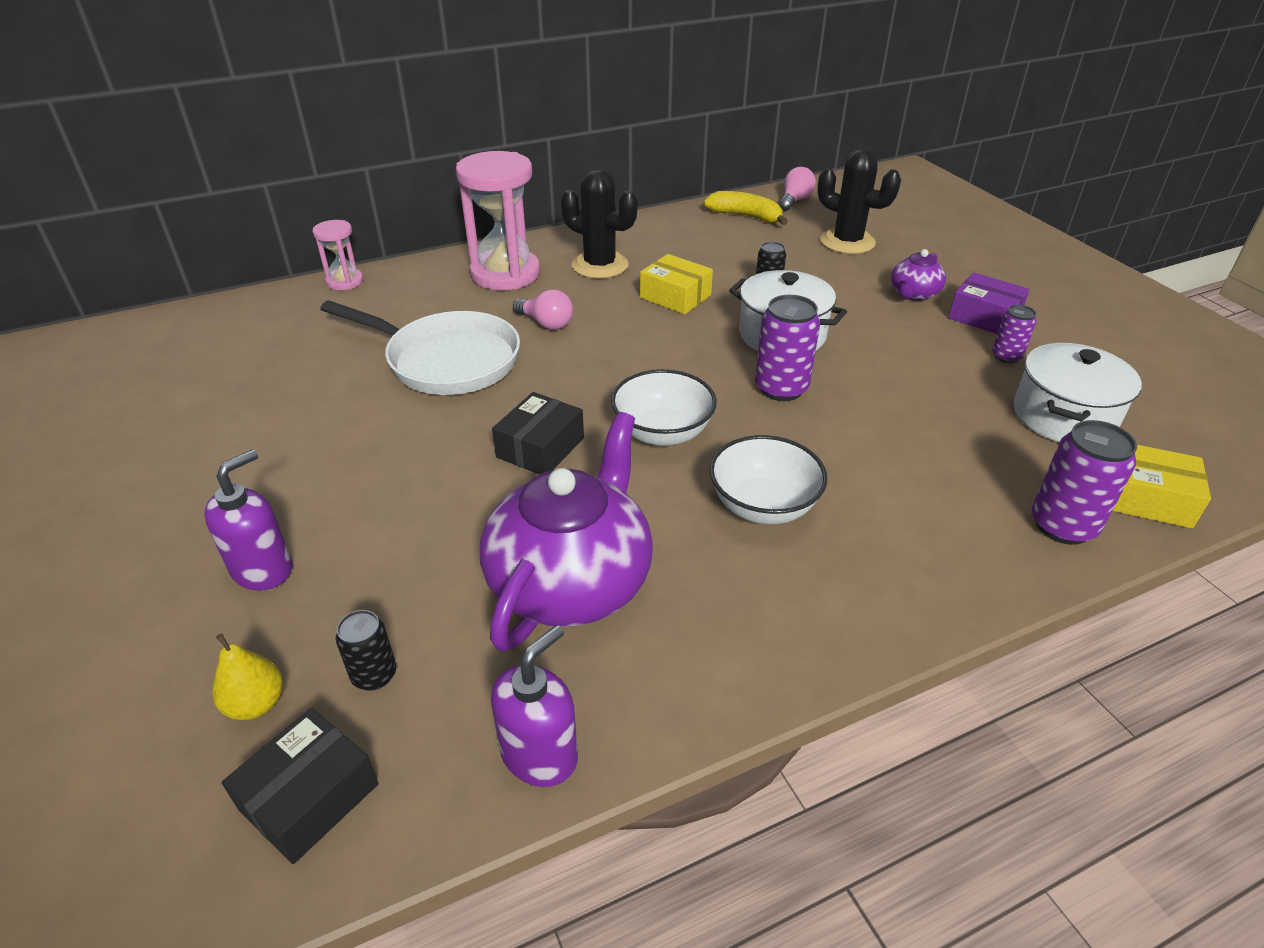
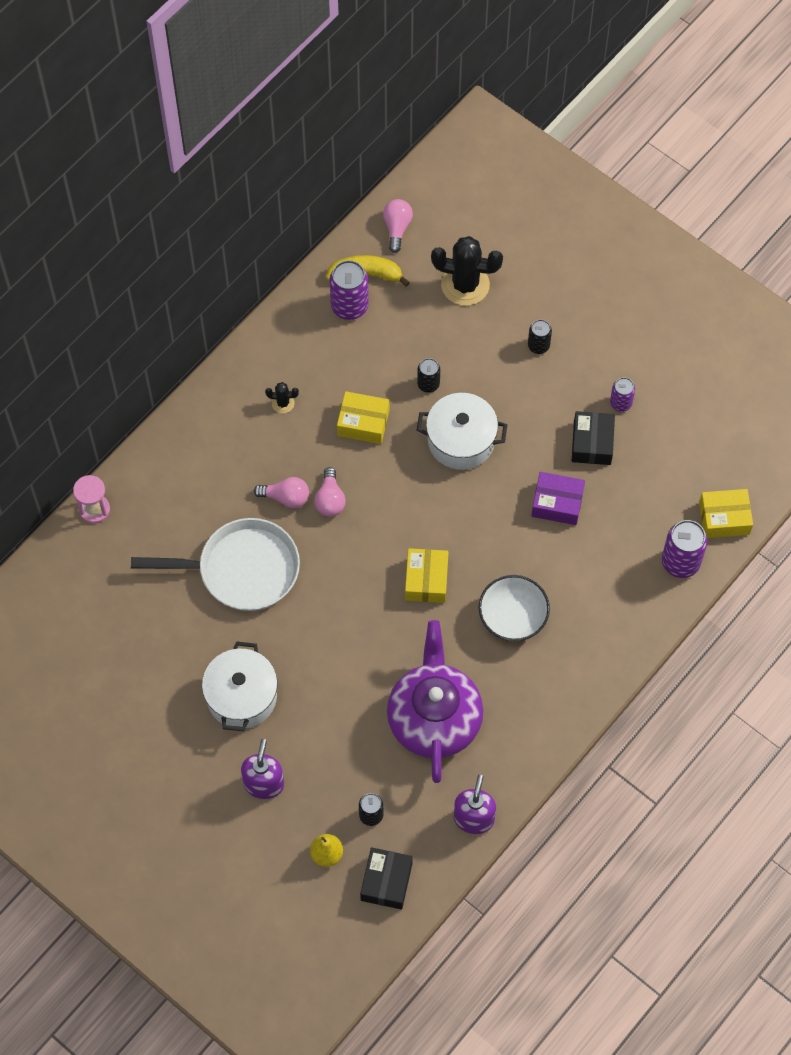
camera: 25 degrees left, 25 degrees up
(505, 274) = (215, 446): pink hourglass -> none
(540, 447) = (358, 626): black box -> black box (592, 443)
(594, 337) = (330, 500): none -> pink light bulb
(600, 265) = (283, 403): black cactus -> black cactus, size x0.46
(662, 433) = (426, 580): white bowl -> yellow box
(781, 388) = (483, 503): purple can -> purple can (349, 306)
(913, 294) = (538, 346): purple teapot -> black can
(984, 317) = (596, 357): purple box -> purple box (557, 503)
(1063, 416) = (667, 457): white pot -> white pot (241, 696)

